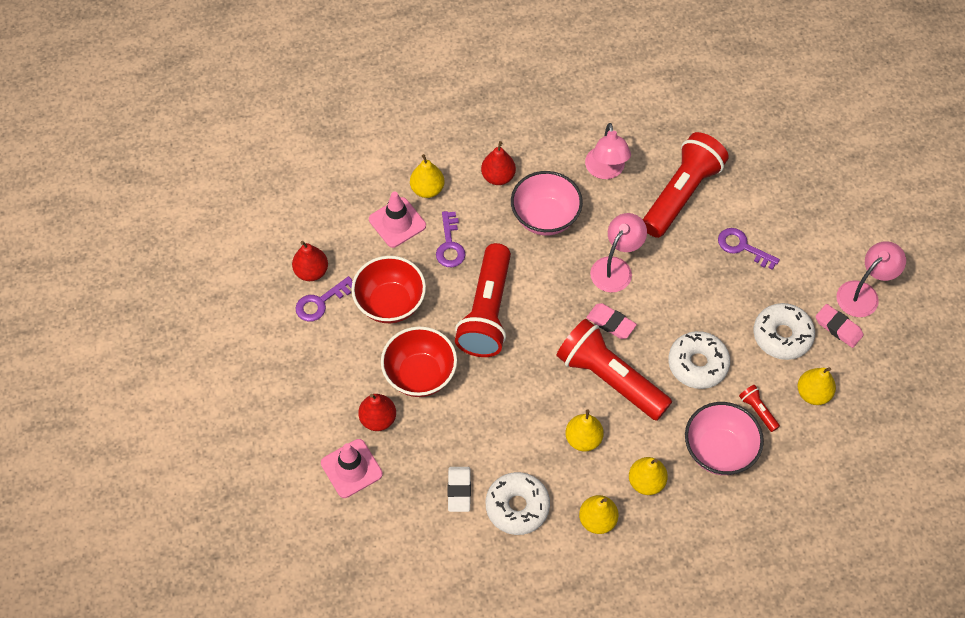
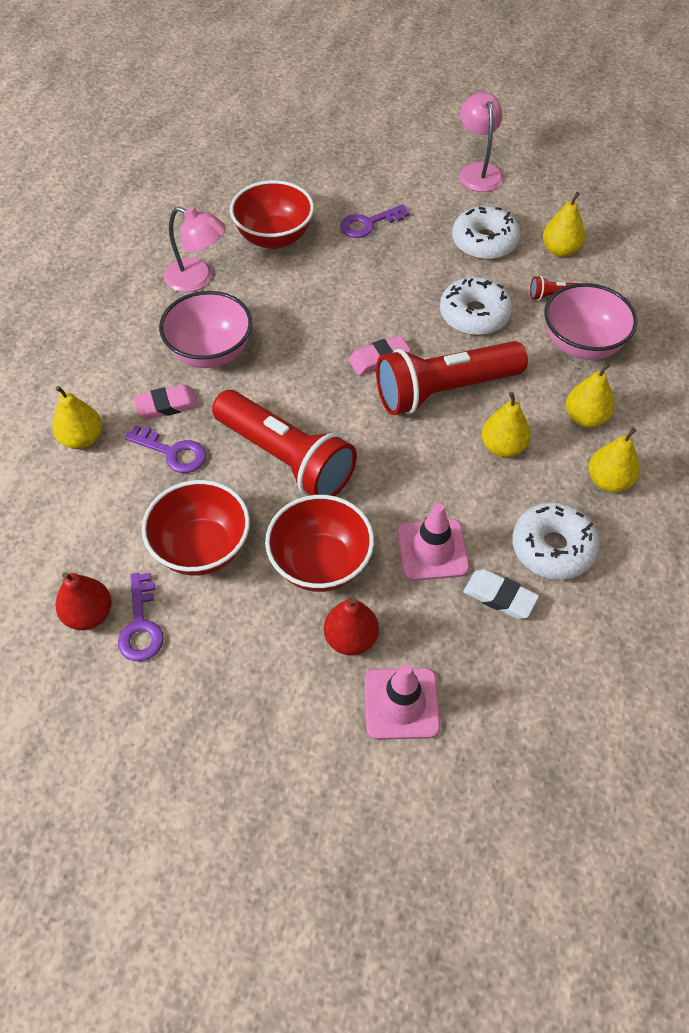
camera: 60 degrees left, 5 degrees down
(397, 222) = (99, 489): pink traffic cone -> pink traffic cone (432, 550)
(498, 177) = (125, 368): red pear -> none
(616, 267) = (317, 324): pink lamp -> none
(681, 194) = (274, 237): red flashlight -> red bowl
(838, 327) = (502, 202): pink eraser -> pink eraser (167, 405)

